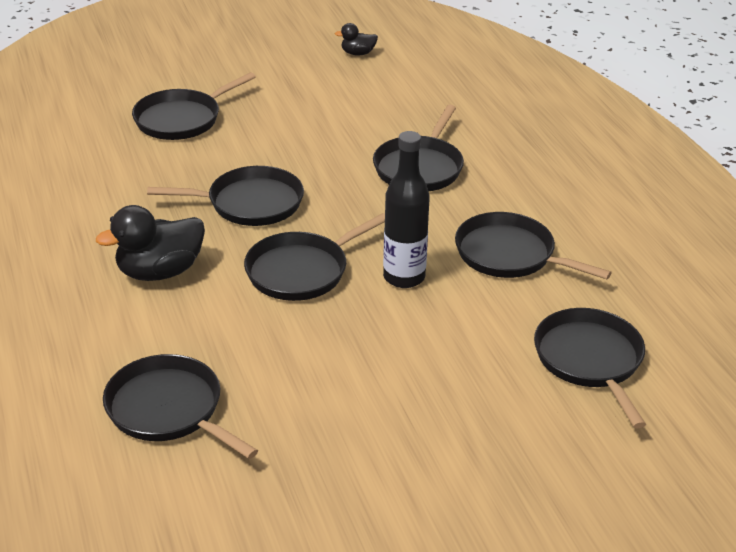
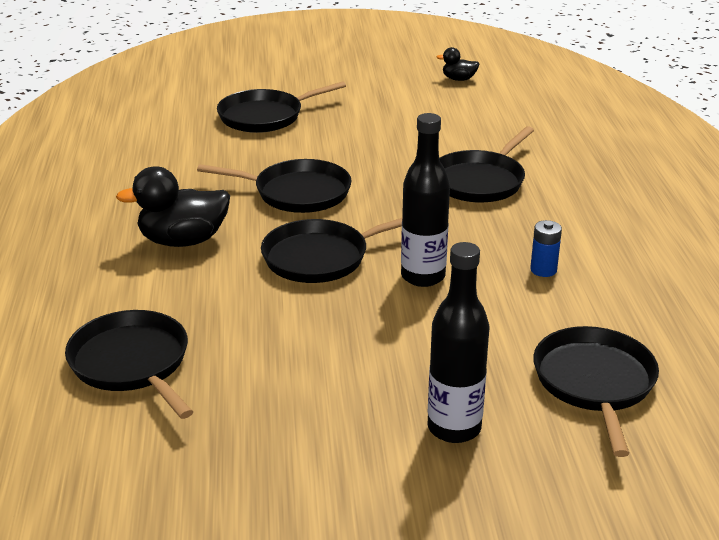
camera: 15 degrees right, 5 degrees down
(486, 424) = (454, 428): none -> black bottle
(509, 254) = (543, 270): black pan -> blue battery

